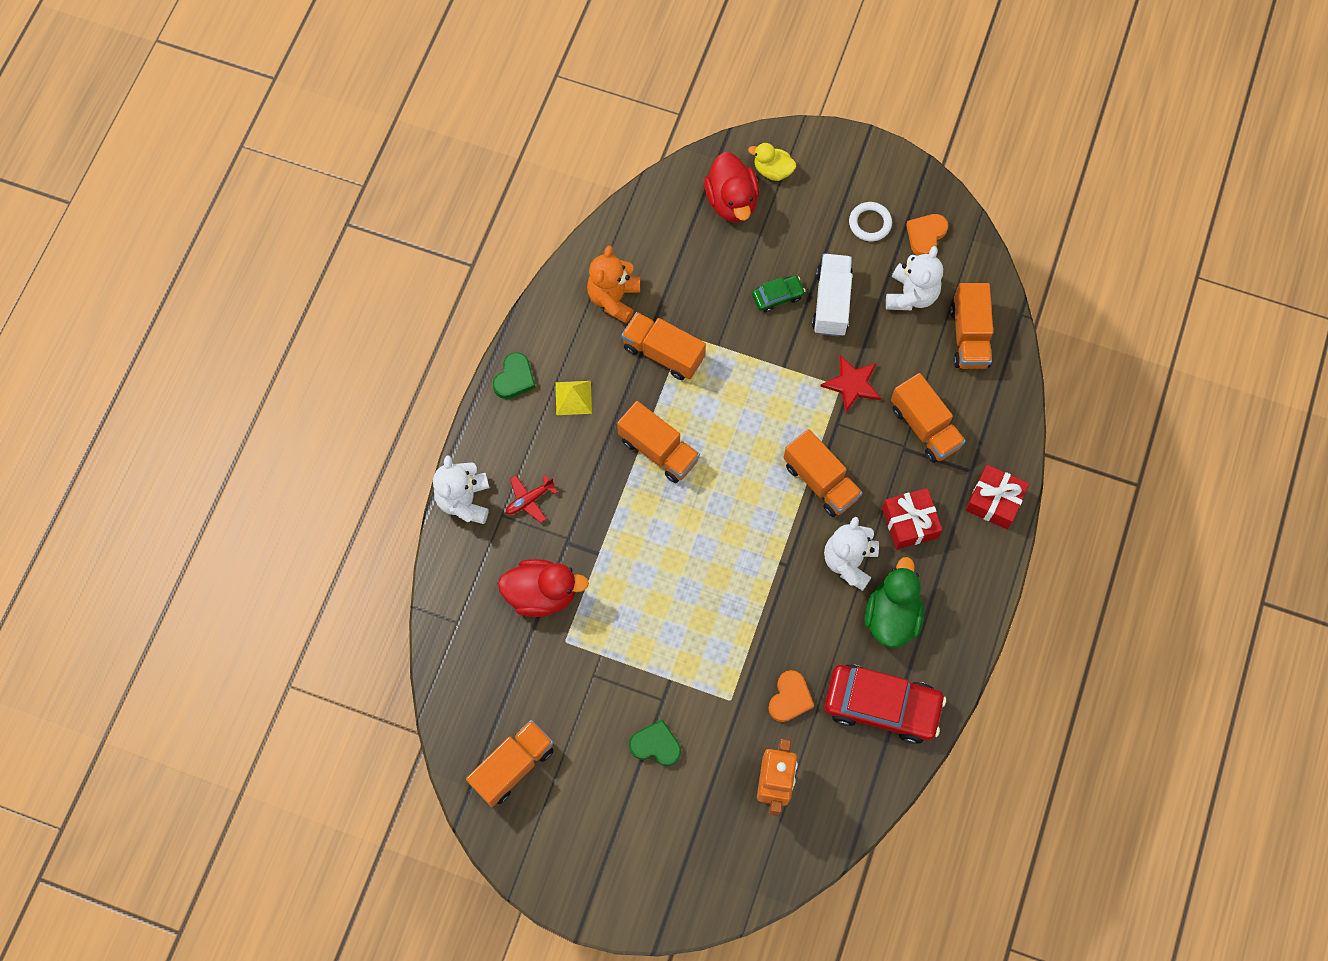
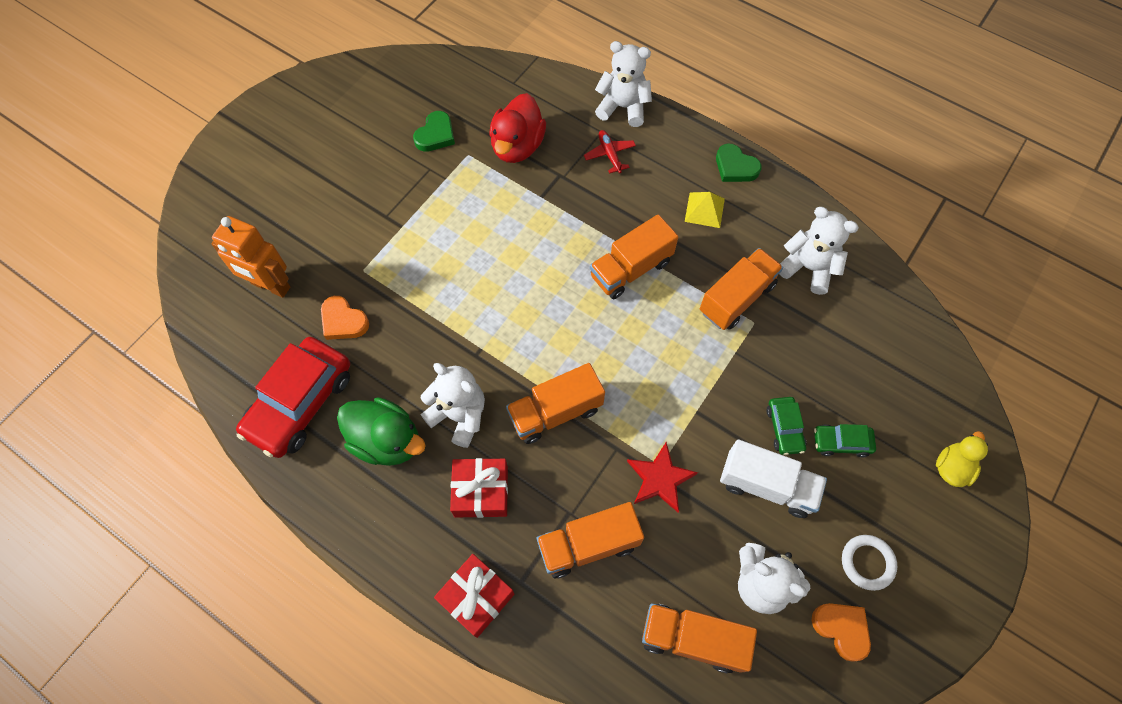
camera: 105 degrees right, 5 degrees down
(513, 766) = (375, 97): orange truck -> none
(614, 298) = (808, 268): orange teddy bear -> white teddy bear
(656, 745) = (348, 201): green heart -> green heart (436, 135)
(731, 201) = (913, 411): red duck -> none
(776, 252) = (841, 442): none -> green car

